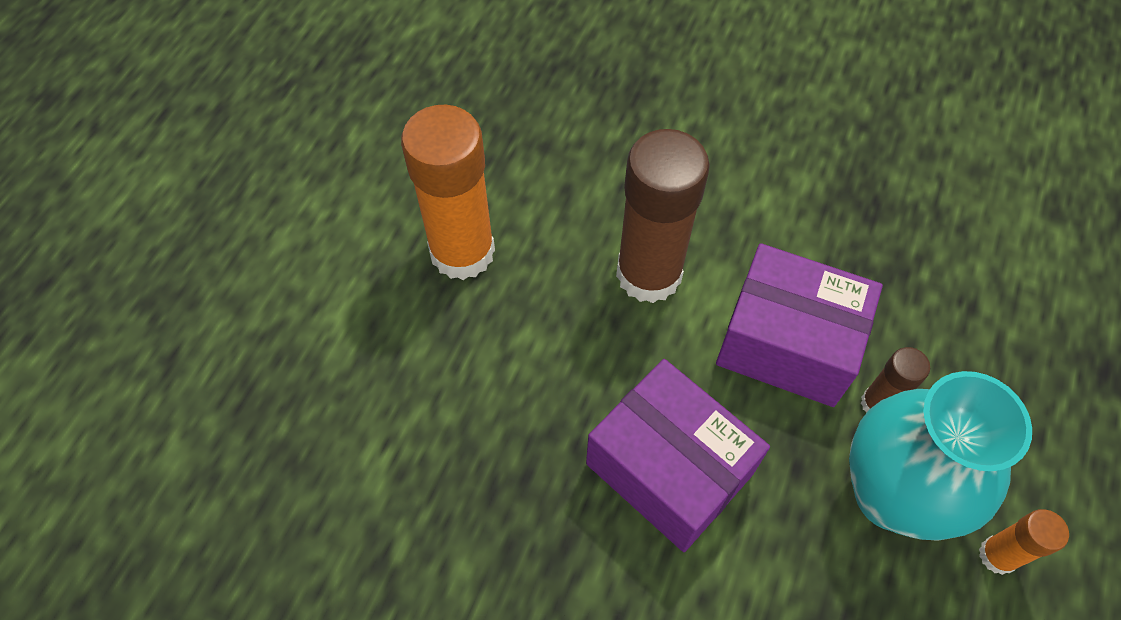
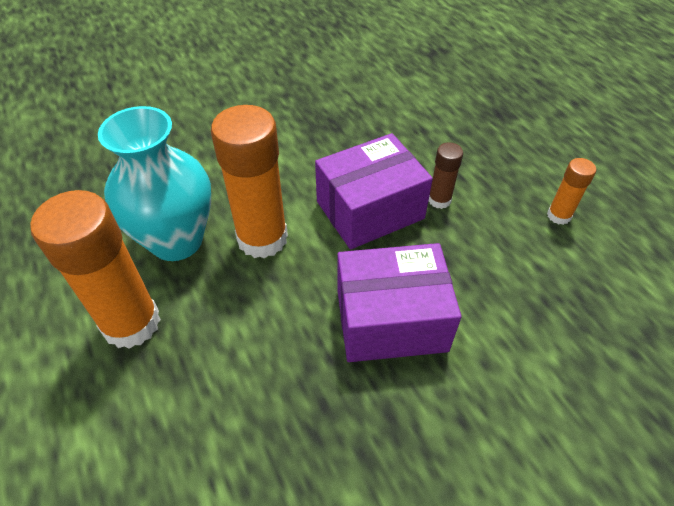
camera: 50 degrees left, 10 degrees down
(649, 274) = (262, 238): brown glue stick -> orange glue stick
(892, 494) = (493, 231): turquoise vase -> turquoise vase (176, 240)

